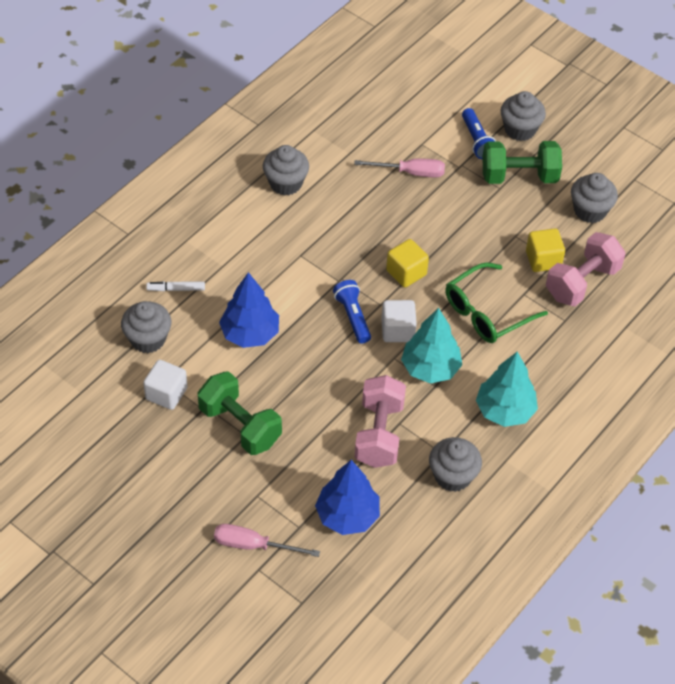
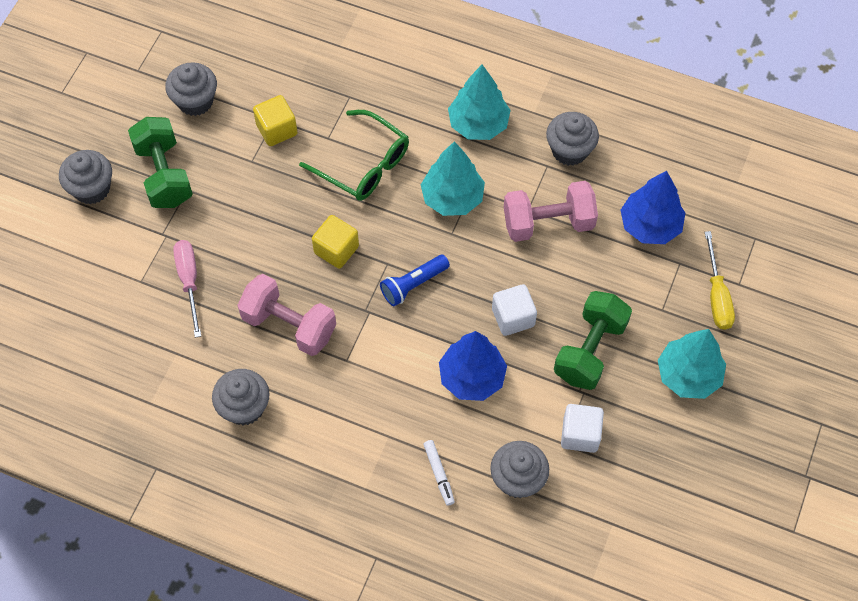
camera: 105 degrees left, 10 degrees up
(185, 493) = (688, 375): none -> turquoise tree
(253, 545) = (717, 296): pink screwdriver -> yellow screwdriver
(397, 330) = (416, 238): white cube -> white cube (513, 317)
(476, 141) = (121, 227): blue flashlight -> none
(582, 282) = (296, 91): pink dumbbell -> pink dumbbell (289, 325)

